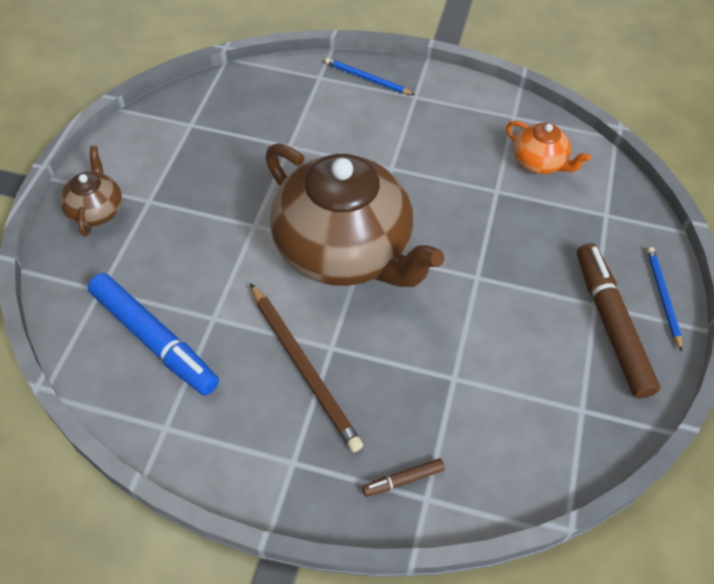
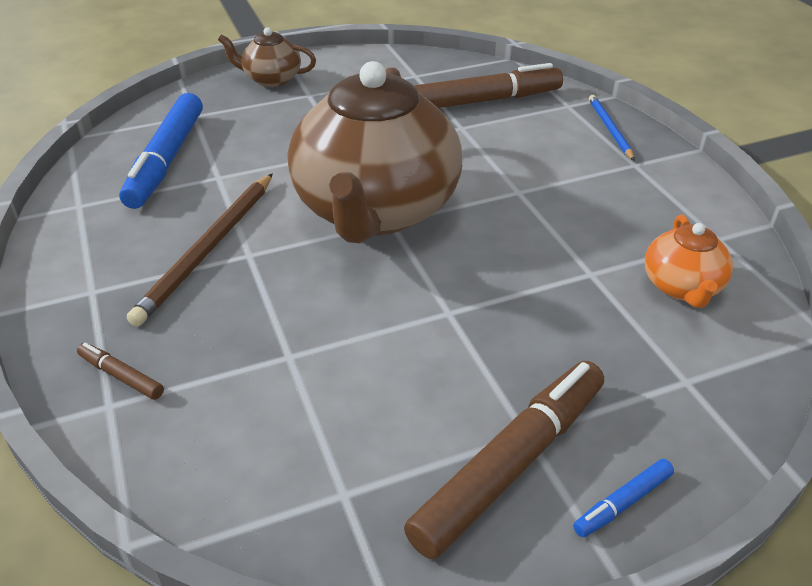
camera: 55 degrees right, 15 degrees down
(96, 210) = (271, 79): brown teapot -> brown teapot turned 135 degrees counterclockwise
(268, 113) = (482, 101): none -> brown marker
(662, 297) = (622, 503): blue pencil -> blue marker

